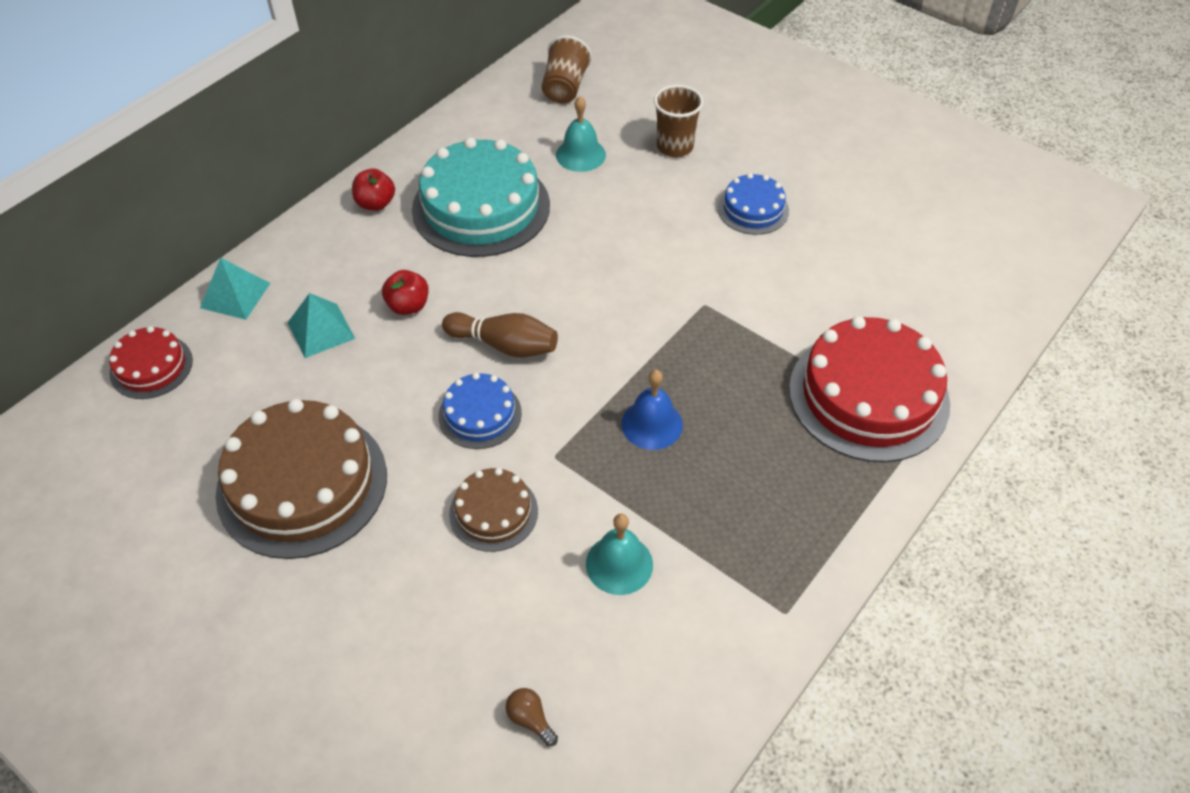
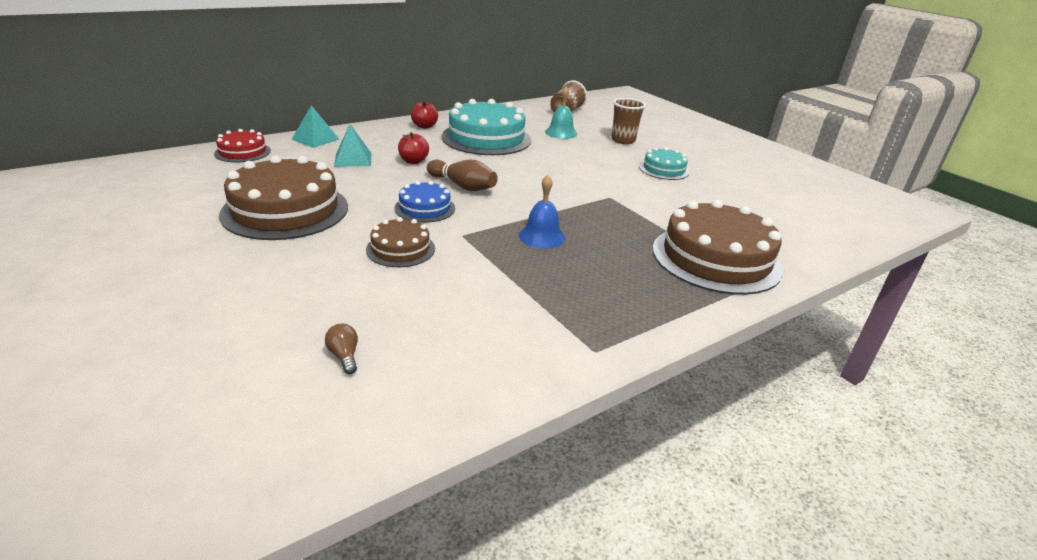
camera: 15 degrees right, 20 degrees down
(619, 564) = (474, 293): turquoise bell -> none
(753, 209) = (664, 169): blue cake -> turquoise cake
(868, 396) = (716, 258): red cake -> brown cake

